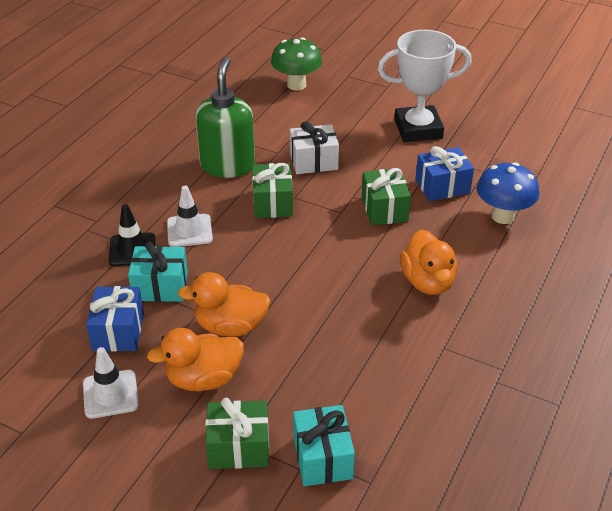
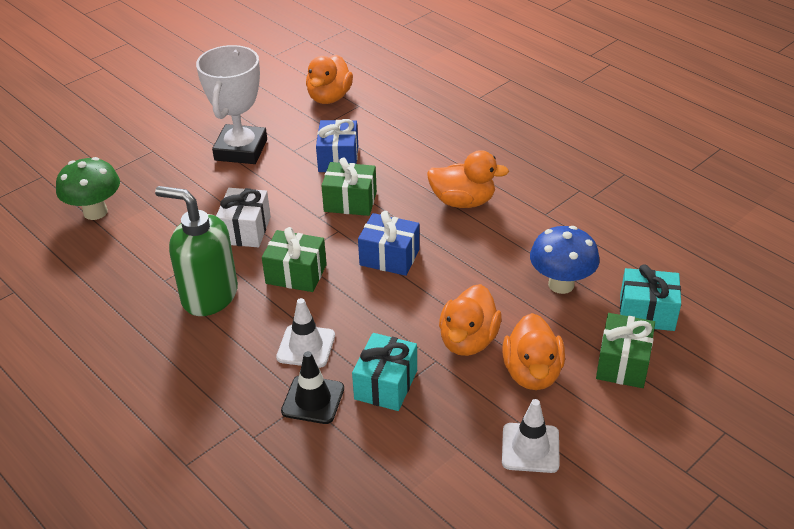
camera: 70 degrees left, 0 degrees up
(118, 331) = (441, 430): blue gift -> blue gift (389, 257)
(503, 216) = (399, 137): blue mushroom -> blue mushroom (561, 284)
(534, 157) = (329, 97): none -> orange duck

